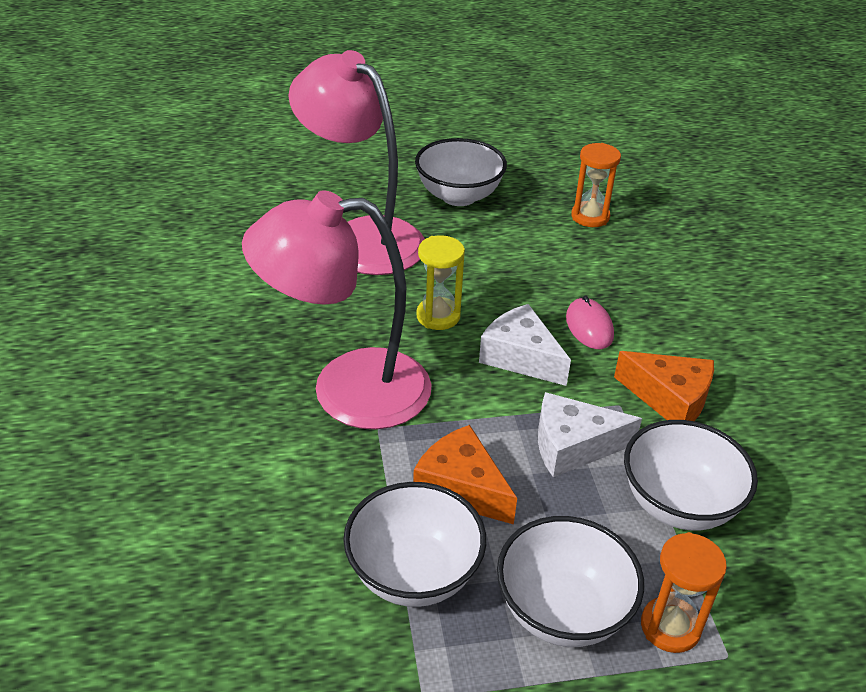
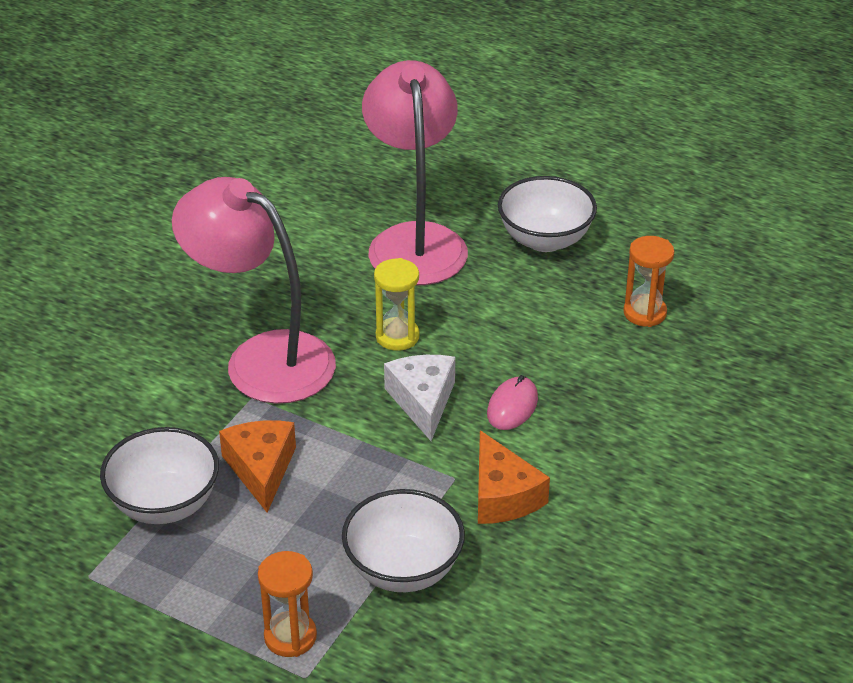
camera: 40 degrees right, 0 degrees up
(562, 611) = (231, 583): white bowl -> none
(573, 446) = (378, 487): white cheese -> none

